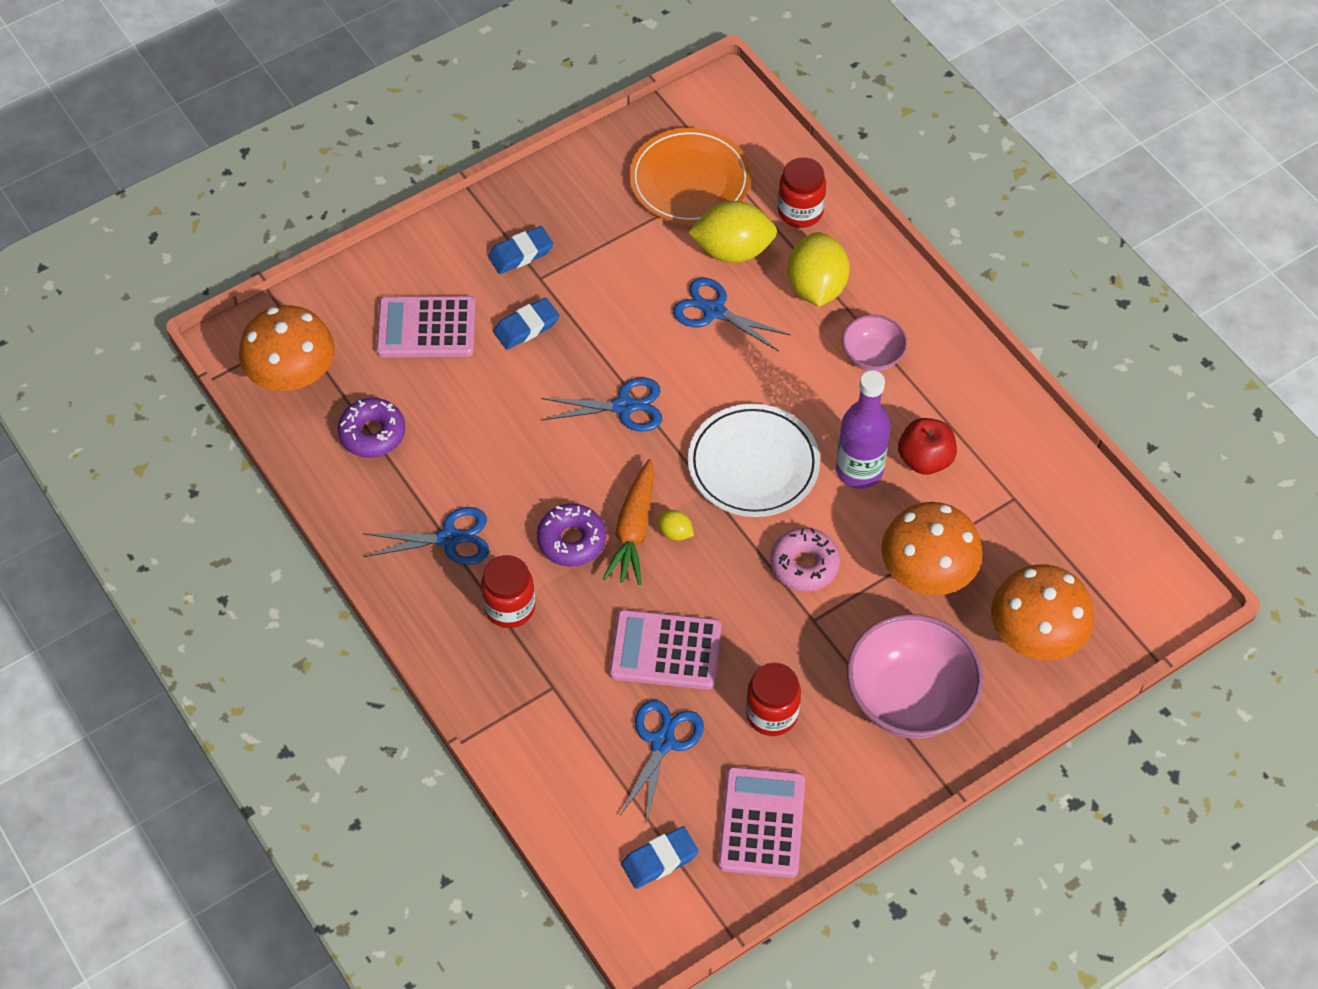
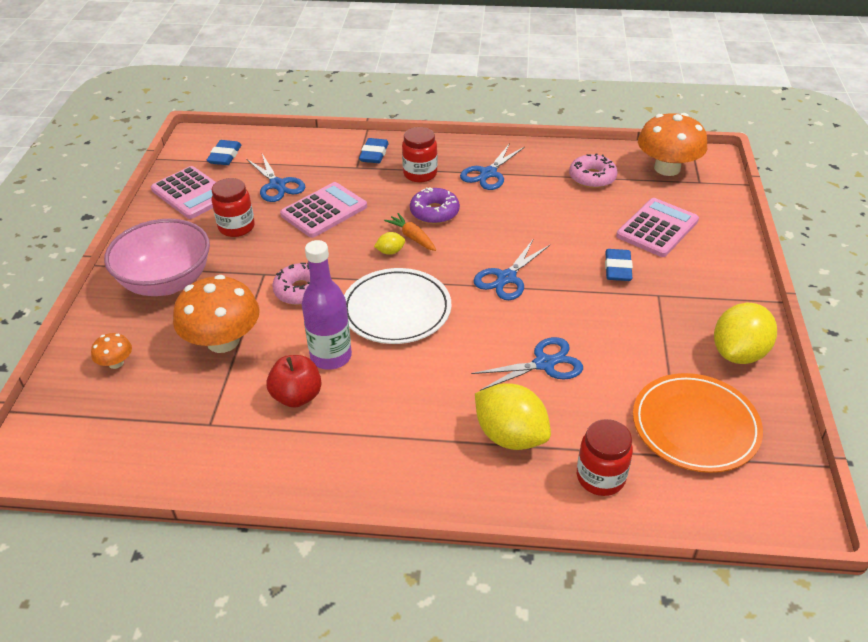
camera: 130 degrees right, 15 degrees down
(372, 433) = (592, 177): purple donut -> pink donut
(521, 253) = (690, 296): blue eraser -> blue eraser (374, 154)
(633, 530) = (412, 237): orange carrot -> orange carrot, size x0.66
(732, 250) = (594, 408): yellow lemon -> yellow lemon (738, 353)
(872, 356) = (412, 426): pink bowl -> none
(1036, 635) = (116, 363): orange mushroom -> orange mushroom, size x0.46

